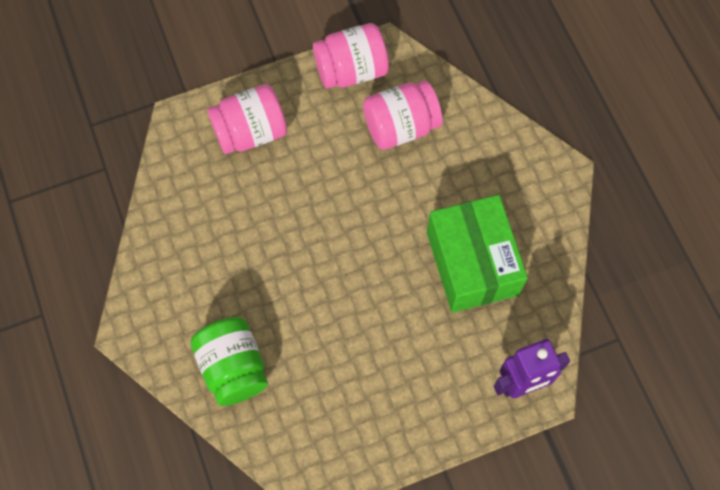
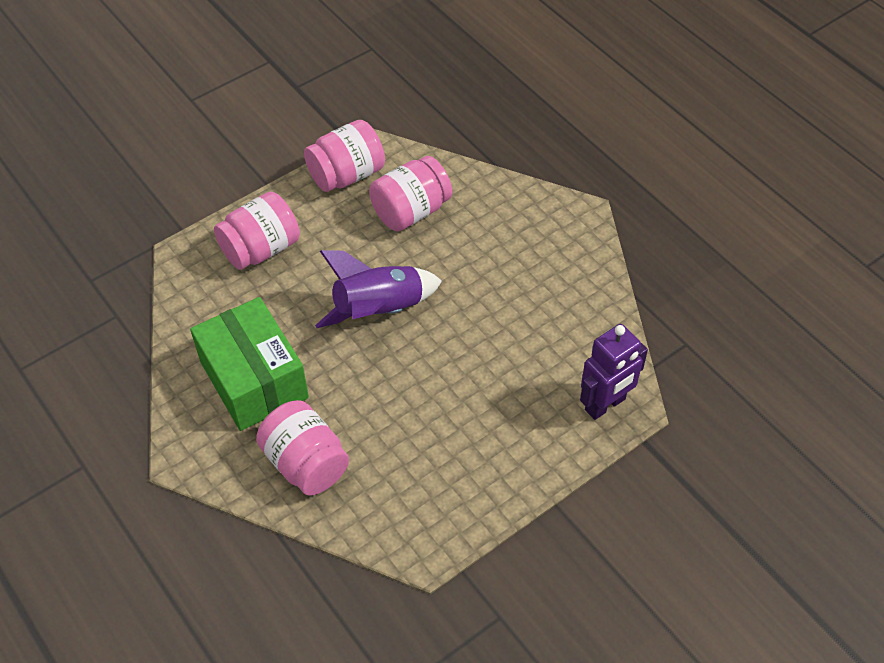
camera: 15 degrees left, 15 degrees down
(233, 367) = (306, 463): green jar -> pink jar
(341, 227) = (379, 310): none -> purple rocket
(472, 263) = (520, 311): green box -> green box (254, 379)

